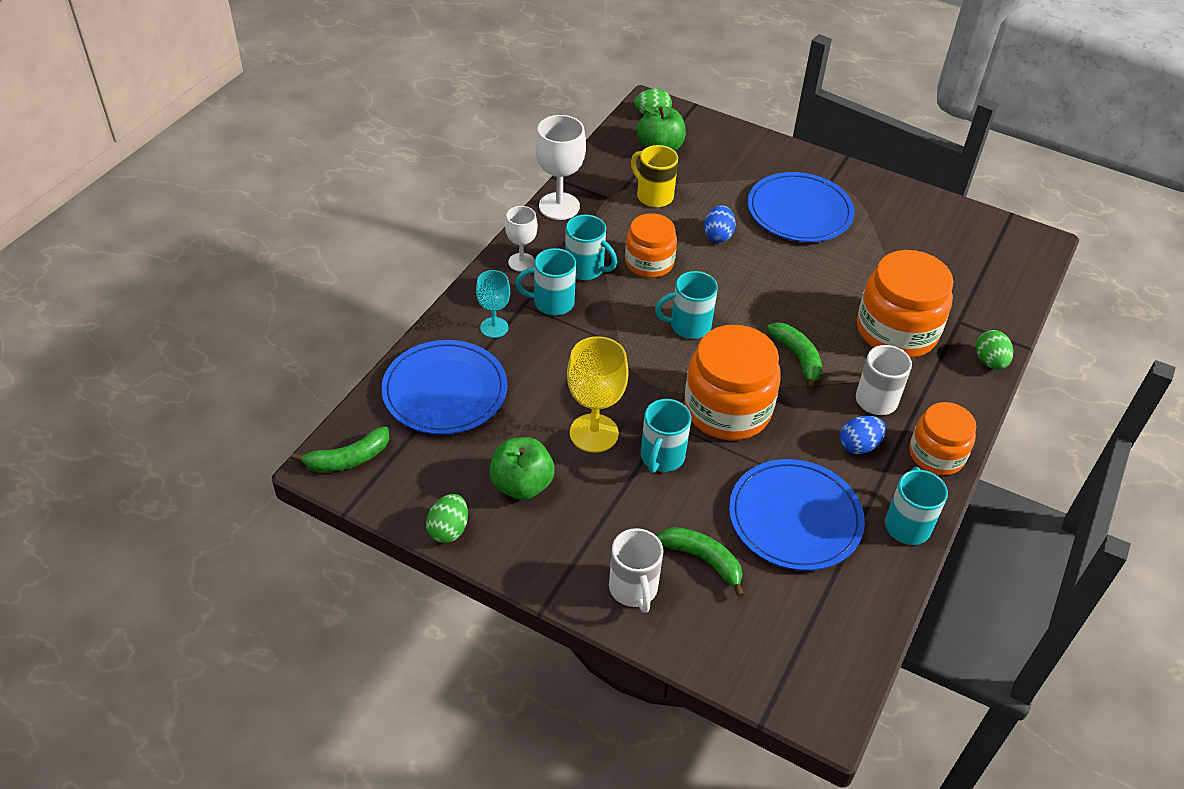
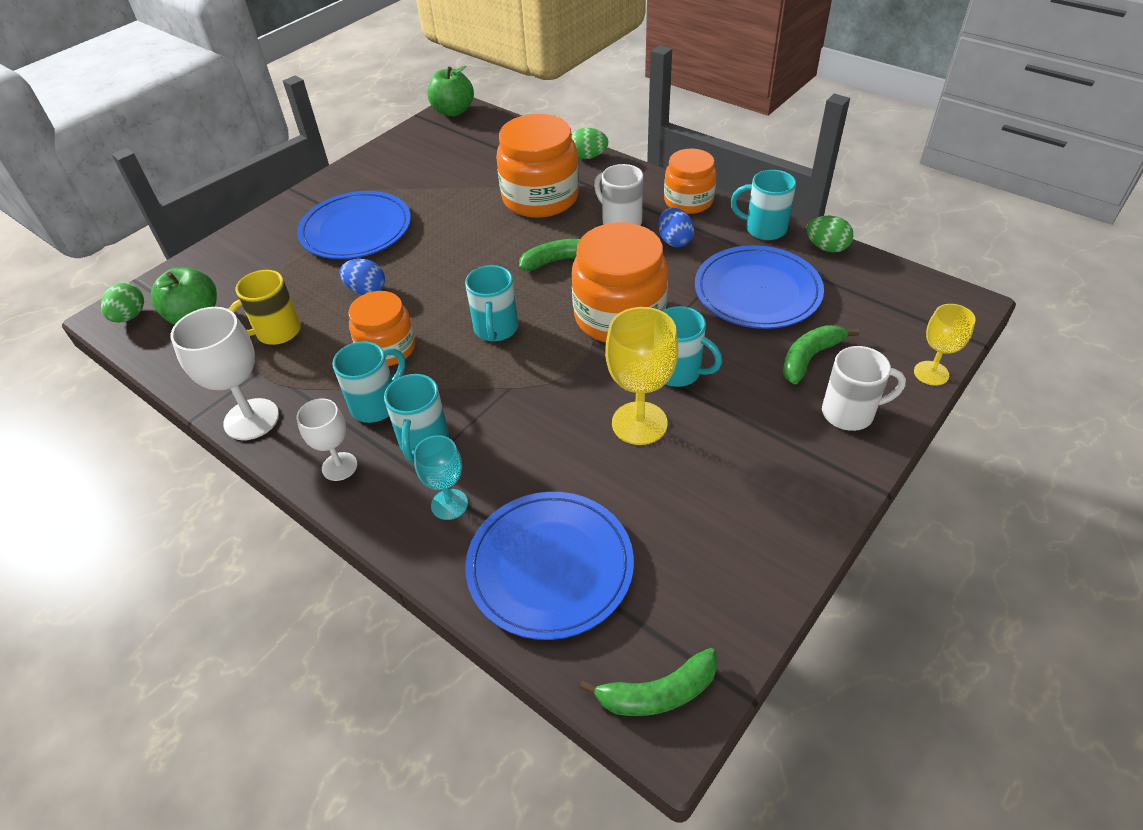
camera: 75 degrees left, 0 degrees up
(348, 459) = (658, 693): green banana -> green banana turned 90 degrees clockwise
(448, 530) = (779, 575): green egg -> green egg (826, 247)
(522, 485) = (711, 495): green apple -> green apple (453, 111)
(703, 665) = (931, 373): none -> yellow goblet

